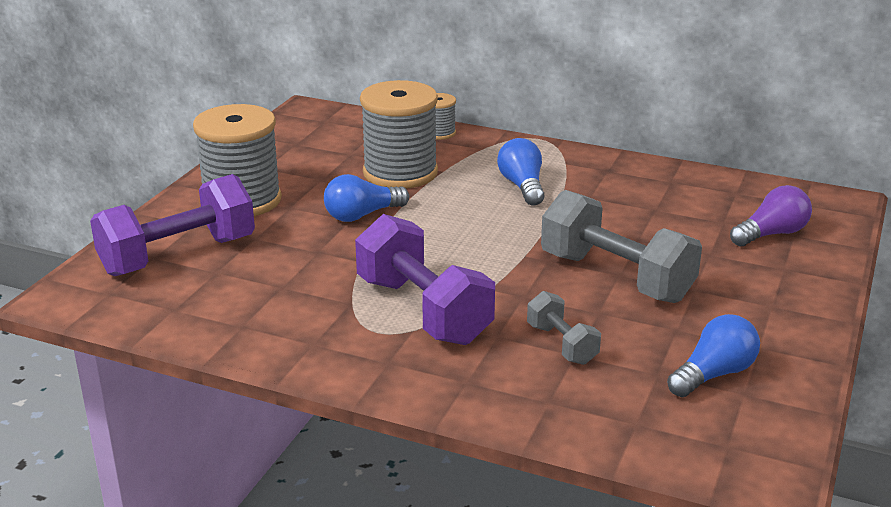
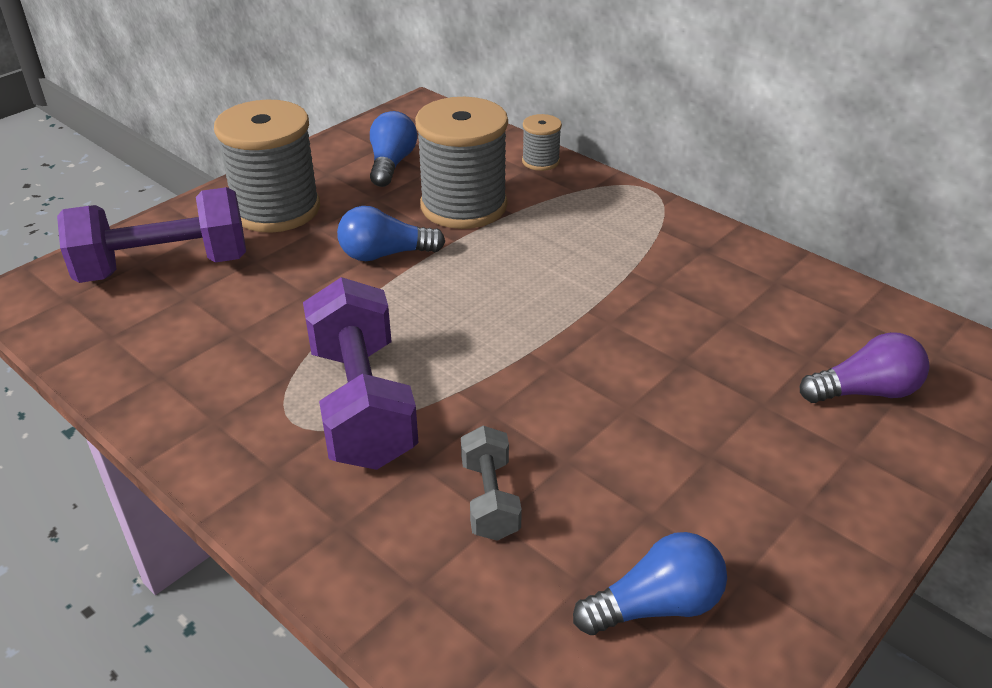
camera: 20 degrees right, 10 degrees up
(522, 186) = (589, 252): blue light bulb -> blue light bulb (391, 164)
(616, 277) = (620, 412): grey dumbbell -> none

